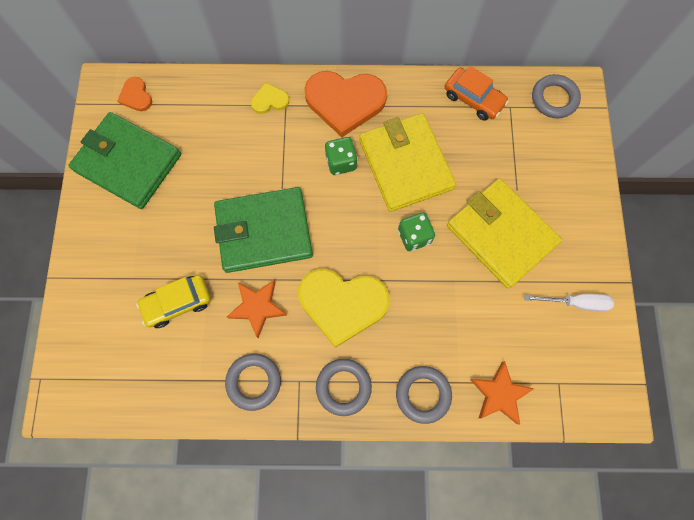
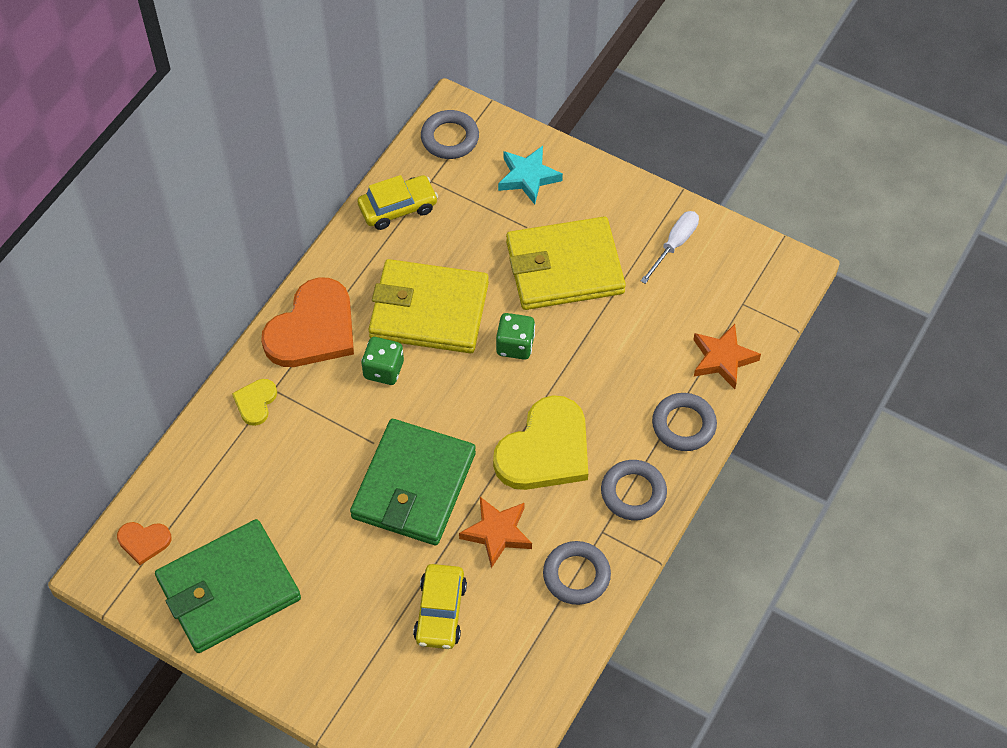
camera: 60 degrees left, 15 degrees down
(473, 99) = (398, 208): orange car -> yellow car
(559, 168) = (528, 177): none -> turquoise star

